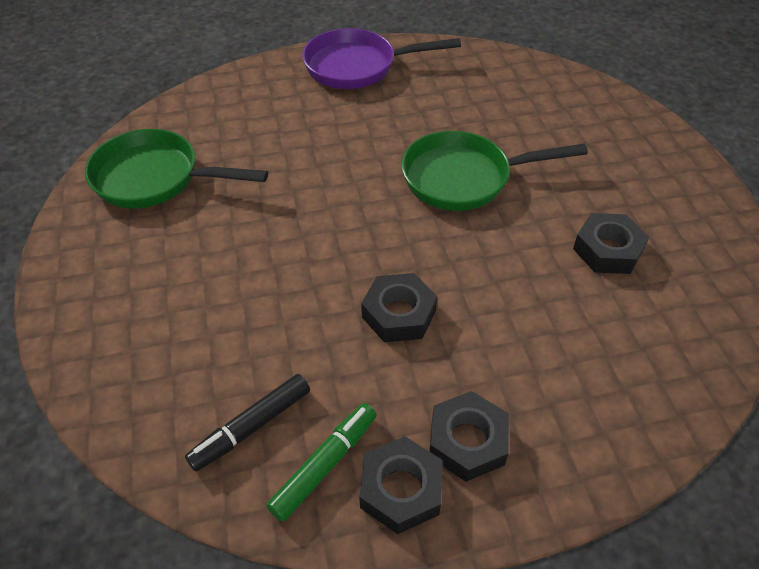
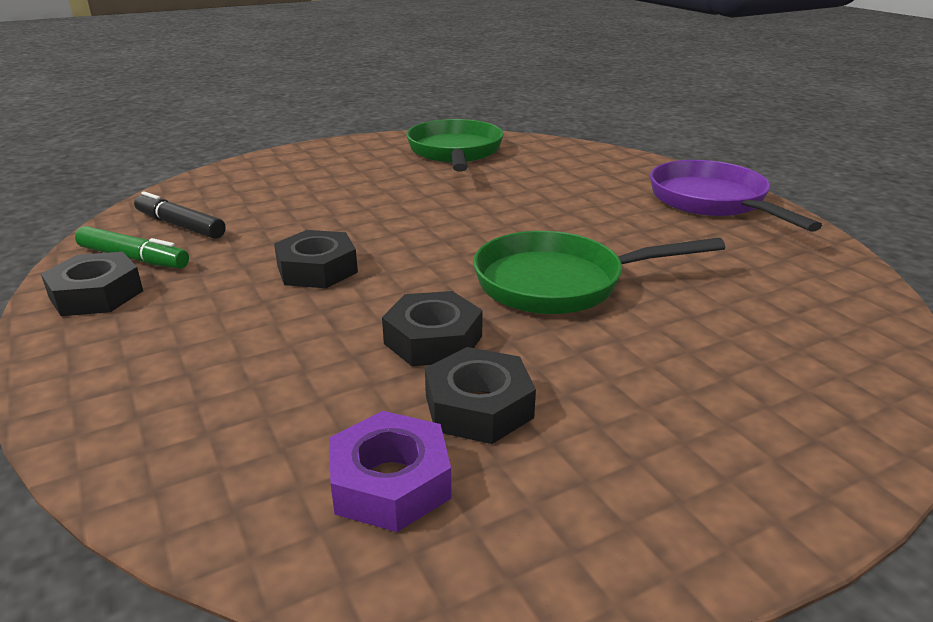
camera: 75 degrees right, 20 degrees down
(464, 178) = (559, 283): green pan -> green pan turned 75 degrees counterclockwise
(467, 441) = (144, 323): black nut -> black nut (433, 339)
(674, 300) = (390, 482): none -> purple nut

